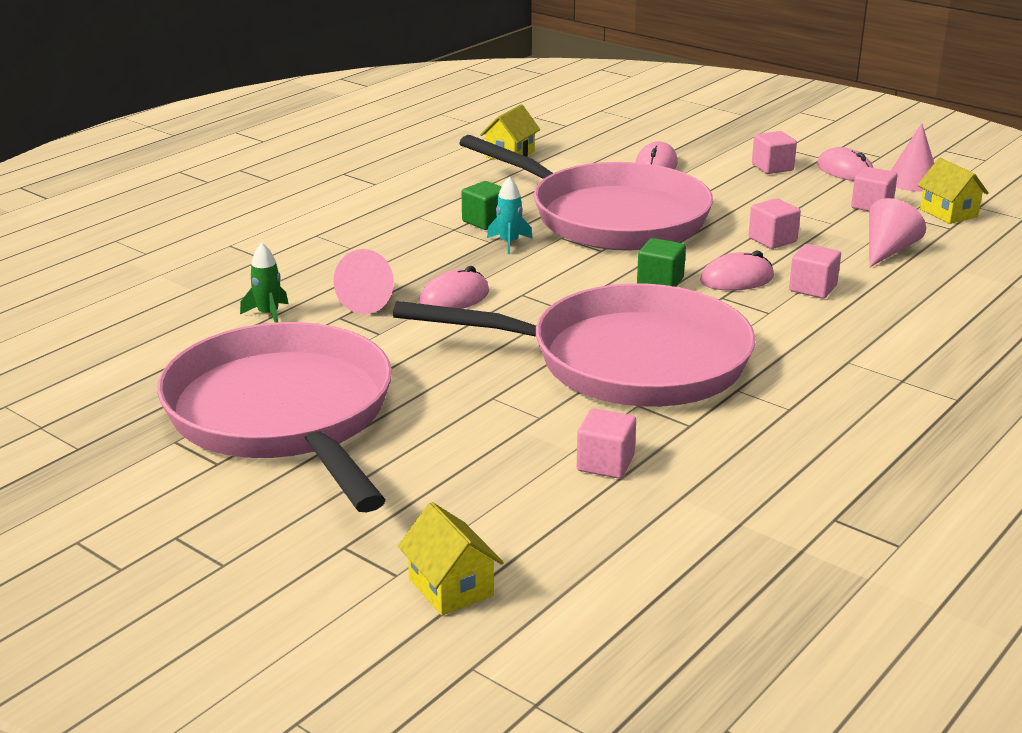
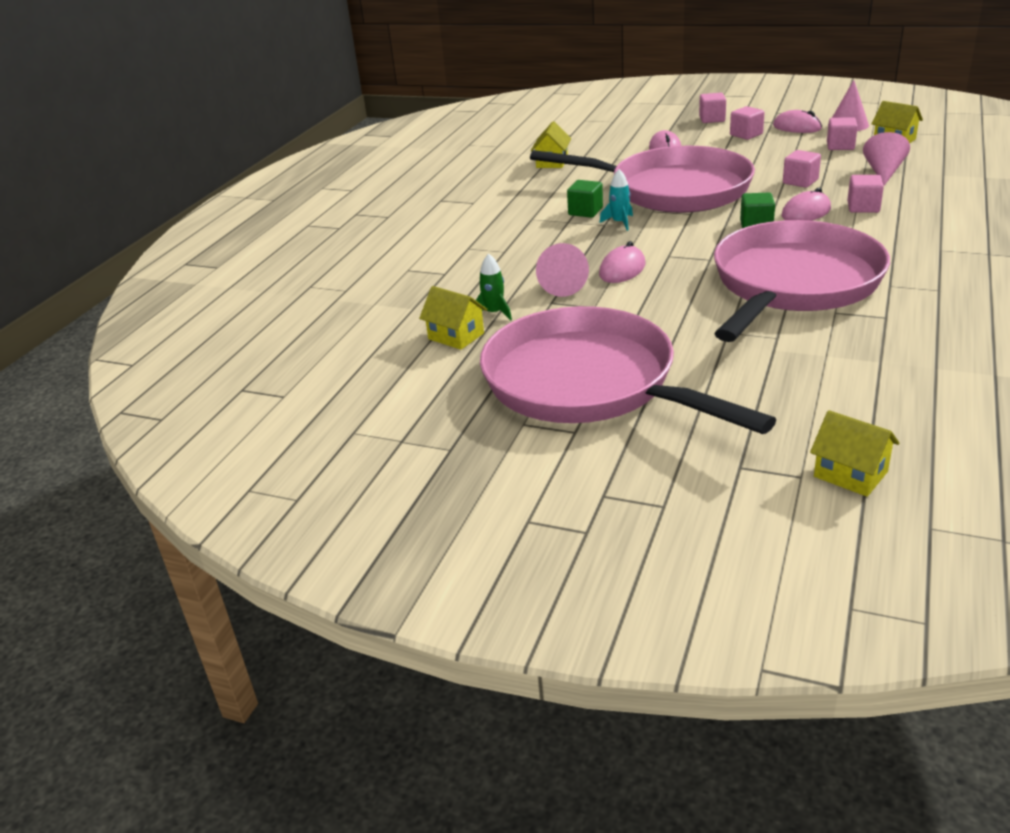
camera: 15 degrees left, 5 degrees up
(204, 330) = (456, 336): none -> yellow house
(605, 463) = (859, 358): pink cube -> pink cube (712, 119)
(626, 361) = (793, 284): pink pan -> pink pan turned 45 degrees counterclockwise

